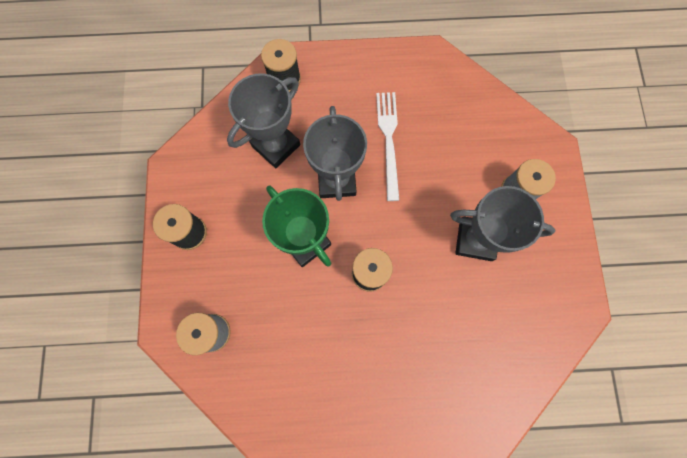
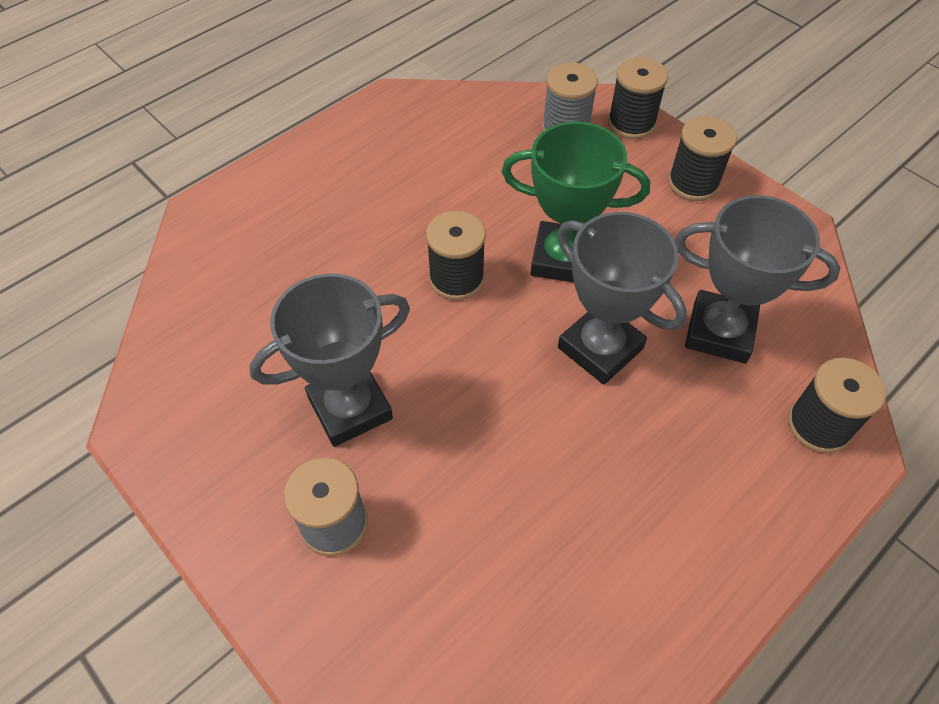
camera: 140 degrees right, 20 degrees down
(171, 304) = (631, 123): none -> black spool
(276, 145) = (719, 332): grey trophy -> grey trophy turned 75 degrees counterclockwise
(388, 141) = (586, 452): white fork -> none

